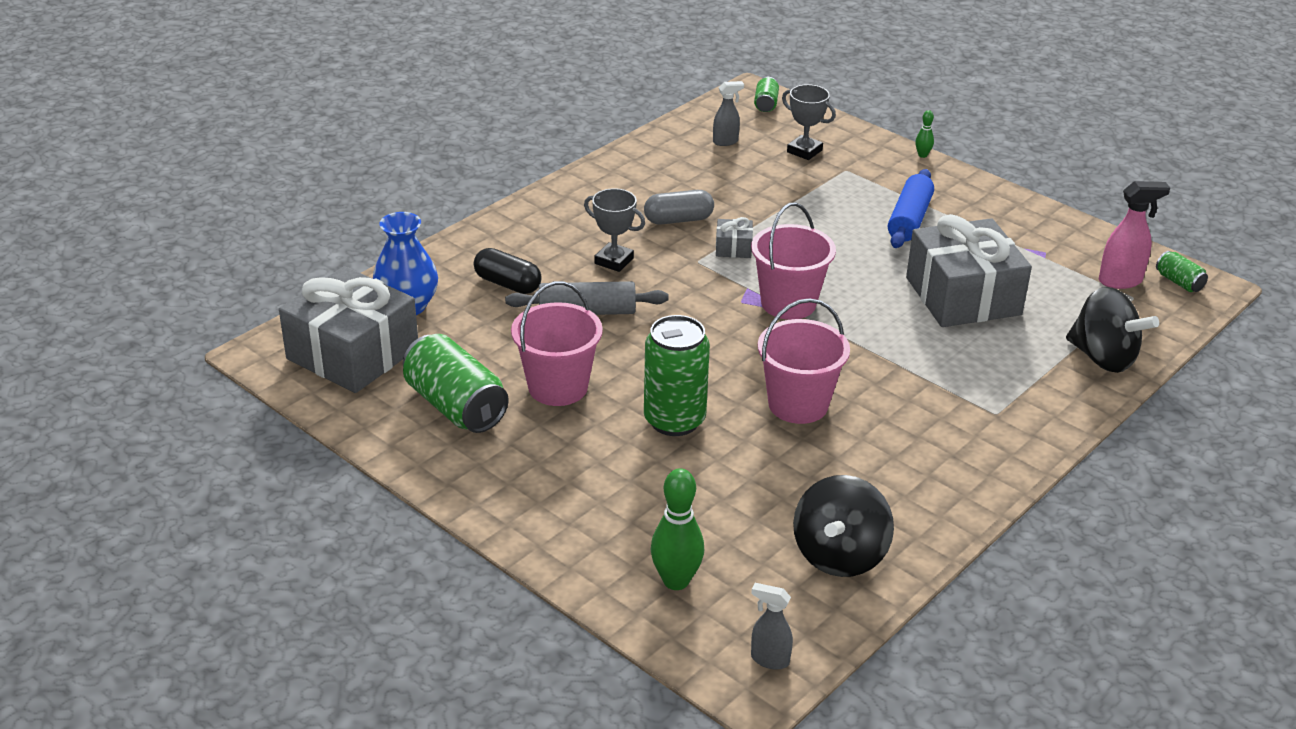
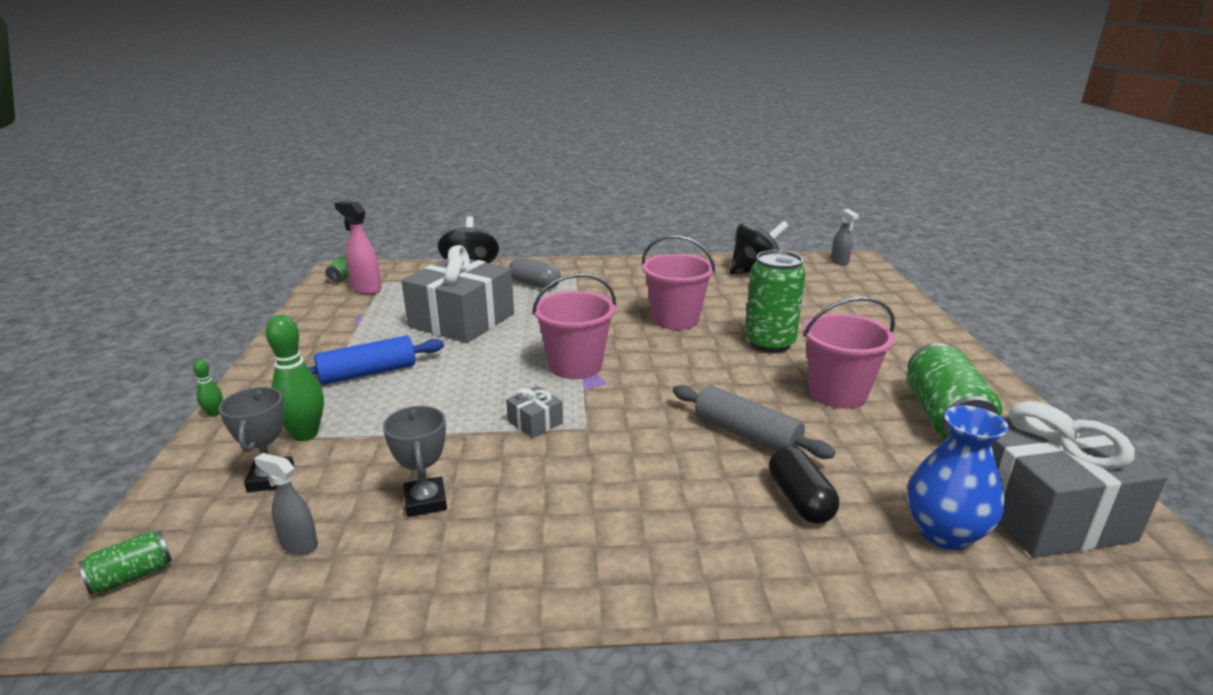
camera: 135 degrees left, 10 degrees down
(614, 261) = (659, 467): grey trophy -> grey trophy (426, 501)
(676, 581) = (858, 292): green bowling pin -> green bowling pin (305, 434)
(678, 220) = (531, 475): grey capsule -> grey capsule (534, 284)

